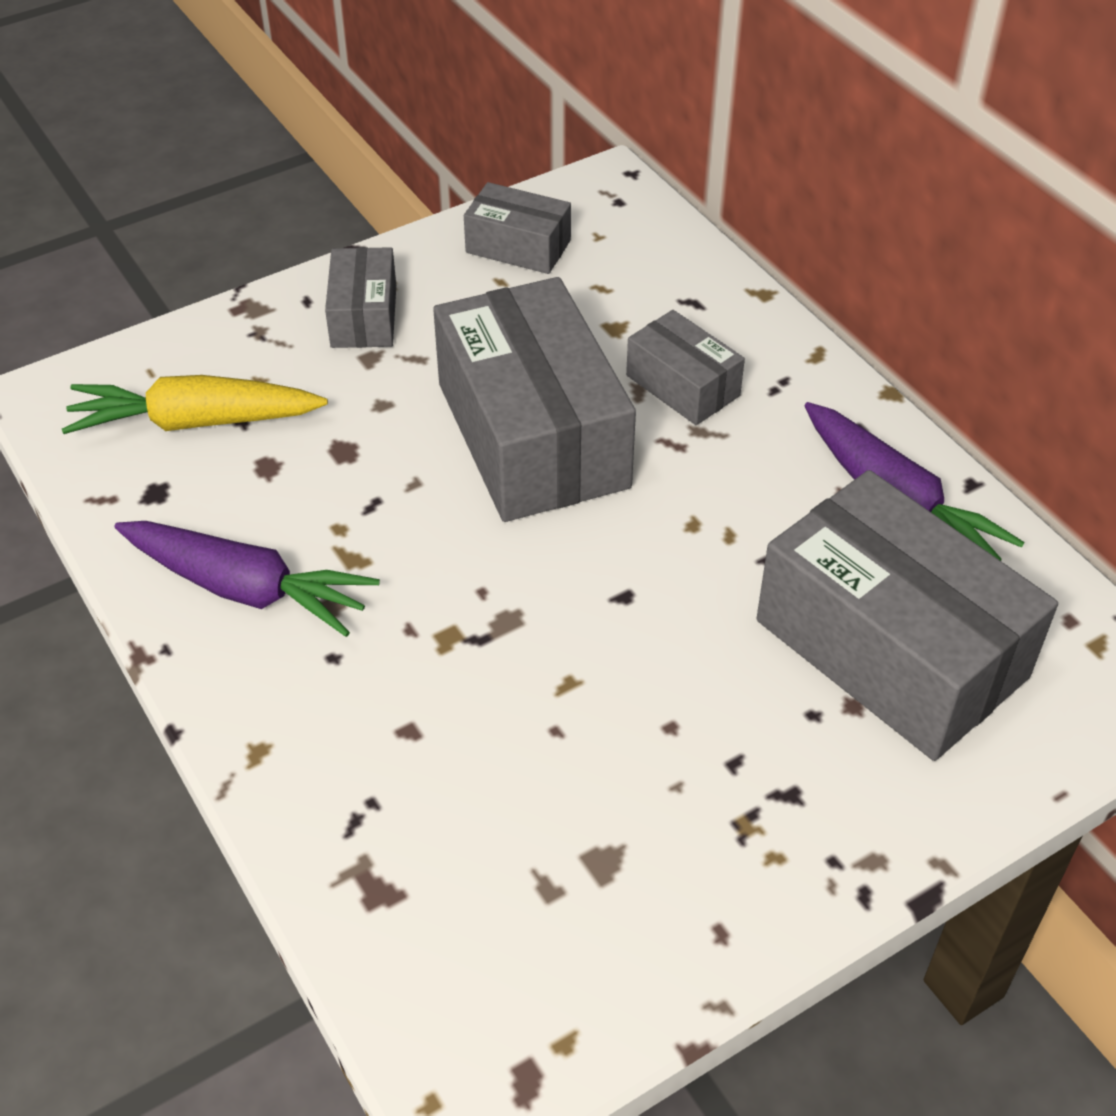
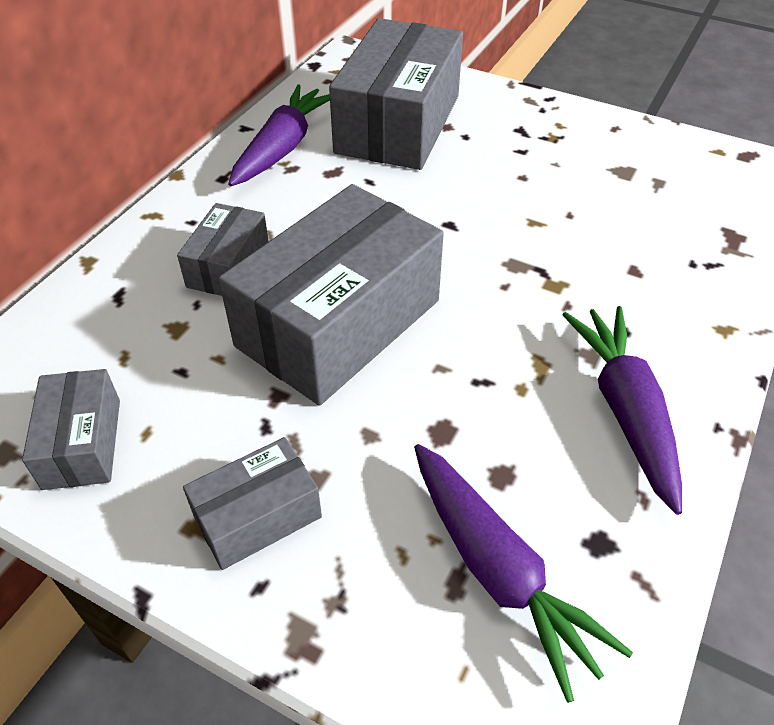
camera: 120 degrees left, 0 degrees up
(194, 422) = (498, 571): yellow carrot -> purple carrot

